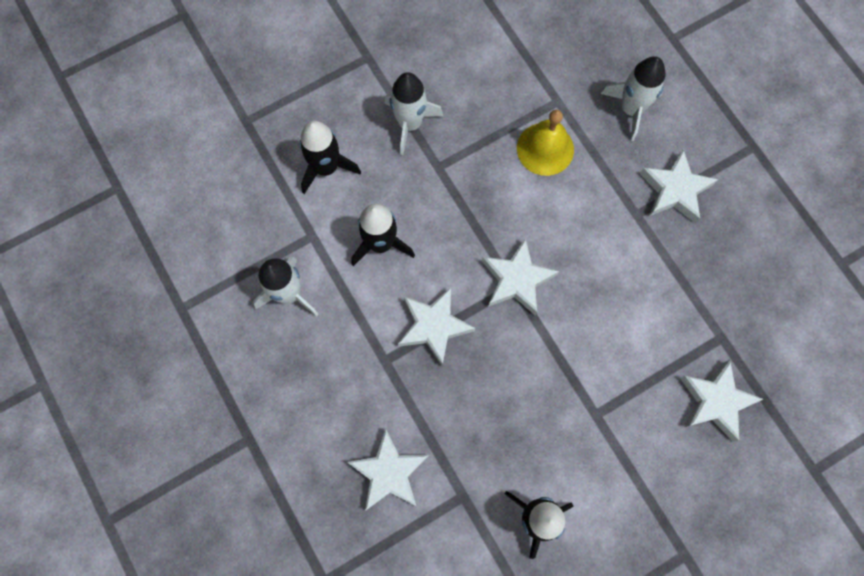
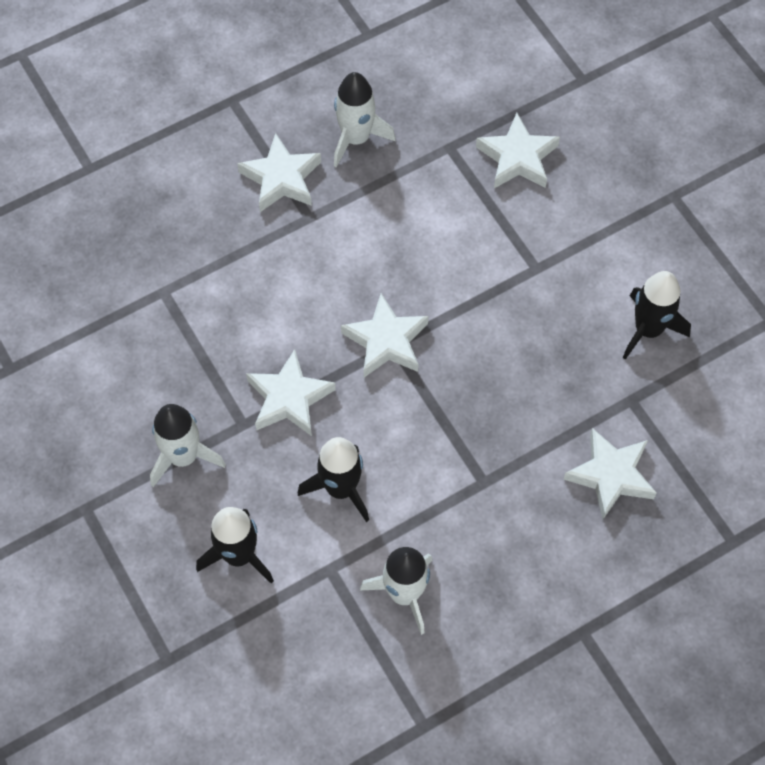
camera: 90 degrees left, 10 degrees down
(434, 326) = (442, 429): white star -> white star (289, 398)
(545, 149) = (224, 307): yellow bell -> none
(631, 109) = (178, 215): white rocket -> white rocket (356, 138)

